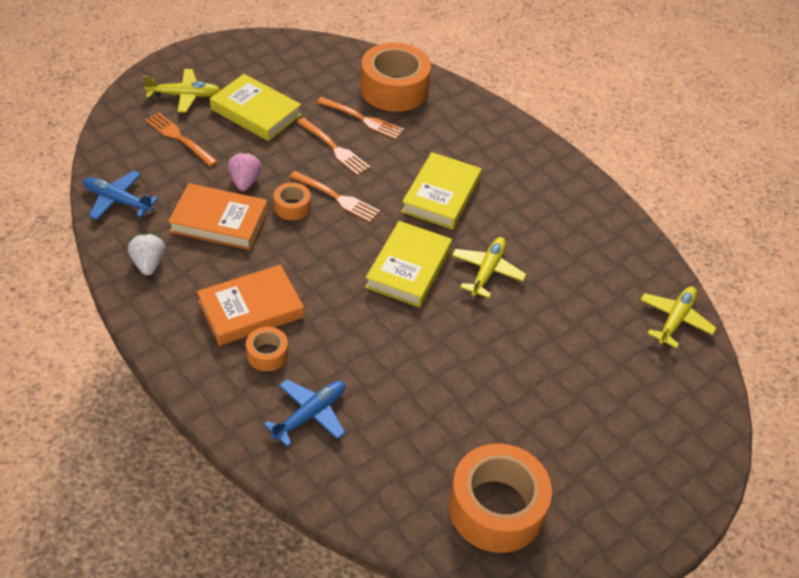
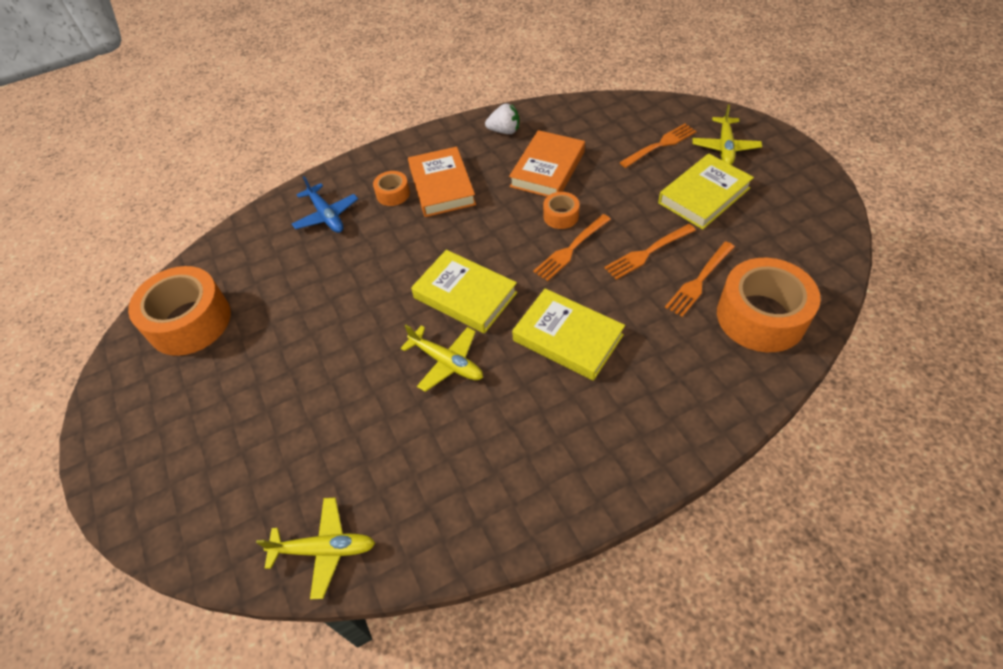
camera: 110 degrees right, 5 degrees up
(118, 201) = (579, 113): blue plane -> none
(245, 181) = (598, 185): pink strawberry -> none
(675, 320) = (324, 549): yellow plane -> yellow plane turned 45 degrees counterclockwise

